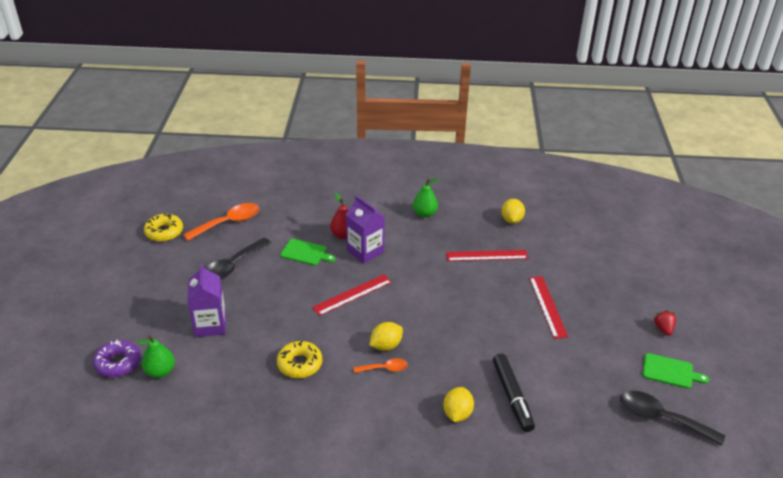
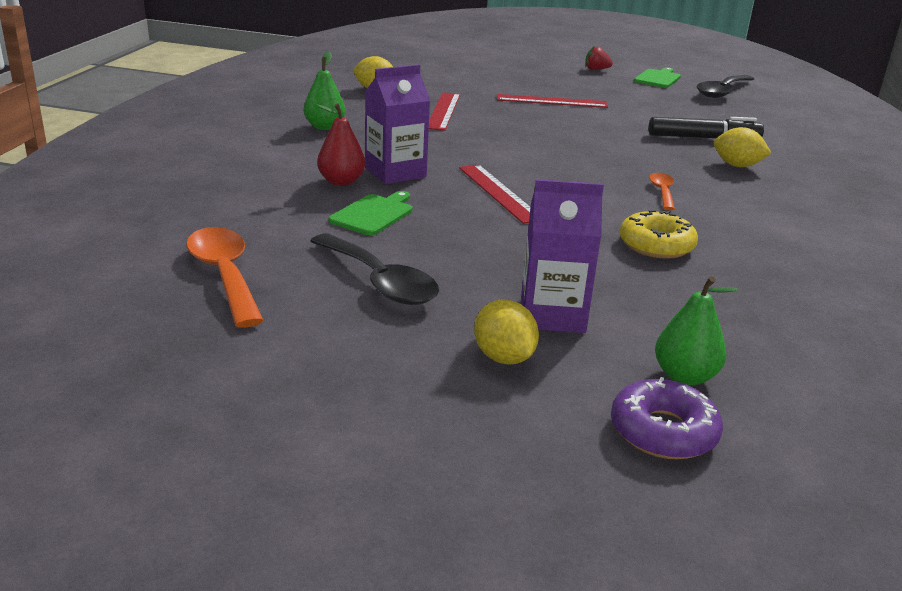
camera: 80 degrees left, 10 degrees down
(164, 232) = (198, 356): yellow donut -> none
(386, 345) = (616, 186): yellow lemon -> yellow lemon (503, 357)

